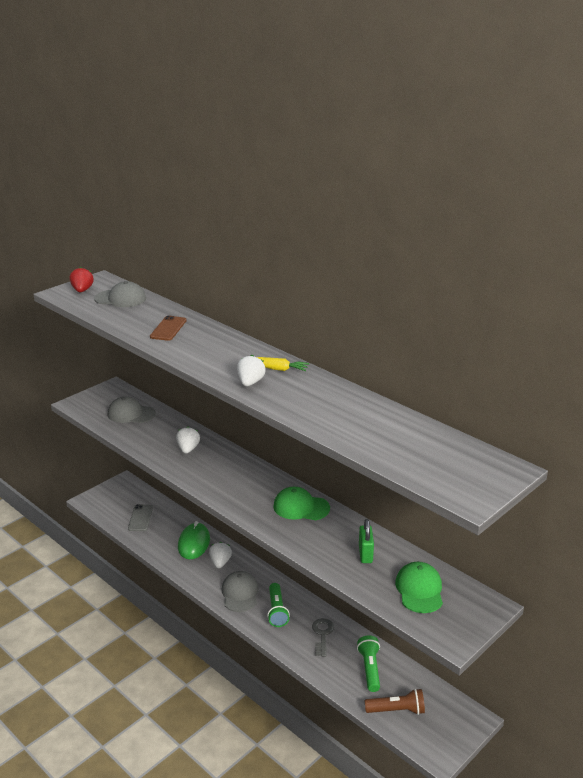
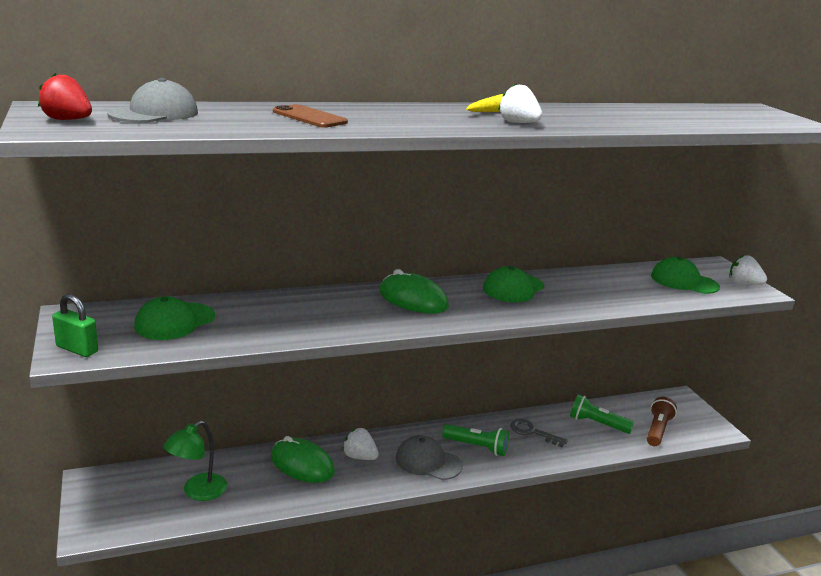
camera: 65 degrees left, 5 degrees down
(131, 414) = (174, 322): grey cap -> green cap
(140, 518) = (197, 492): grey phone -> green lamp
(188, 449) = (322, 310): white strawberry -> white strawberry (743, 284)
(237, 473) = (413, 299): none -> green mouse
(365, 554) = (616, 285): green padlock -> green padlock (77, 349)

